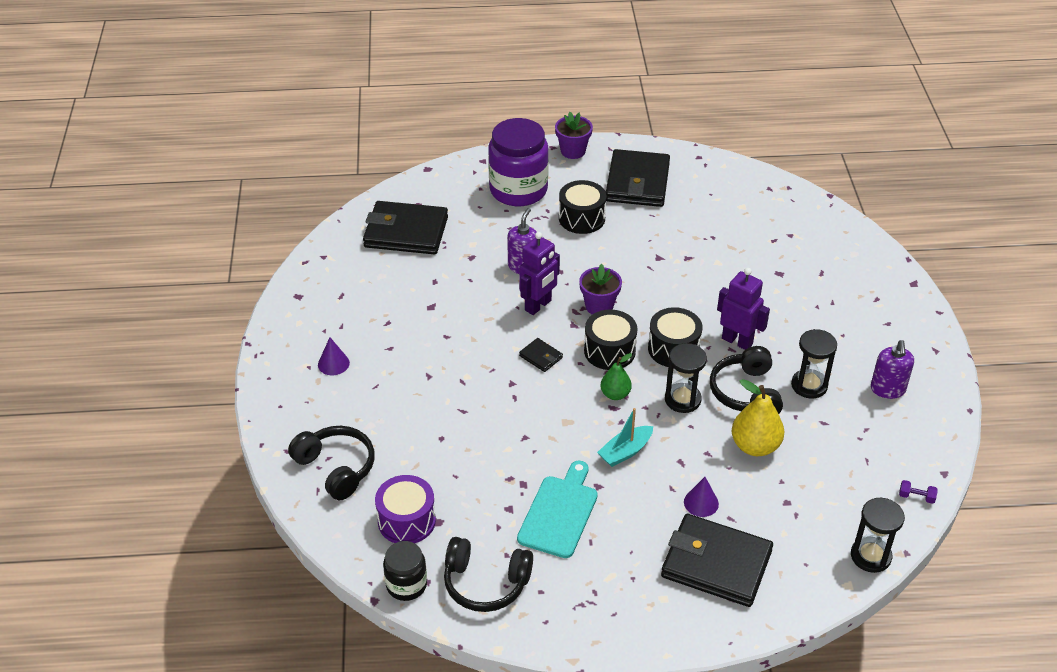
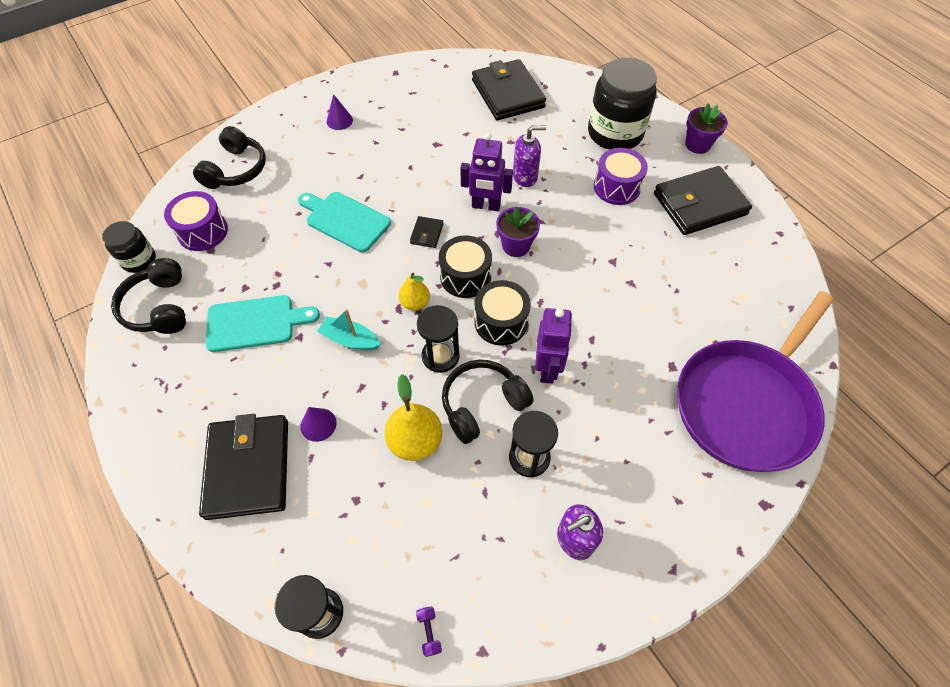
camera: 60 degrees right, 15 degrees up
(479, 407) = (345, 220): none -> turquoise cutting board
(518, 190) = (615, 133): purple jar -> black jar
(581, 218) = (616, 187): black drum -> purple drum
(615, 394) = (415, 303): green pear -> yellow pear
(834, 252) = (746, 404): none -> purple pan

